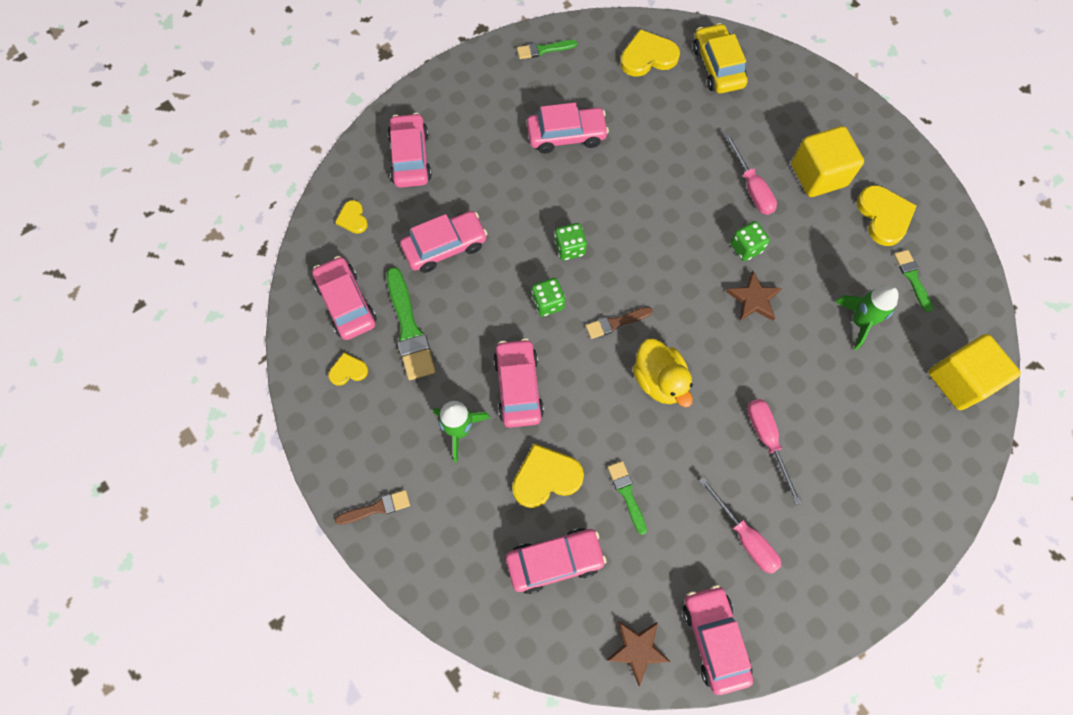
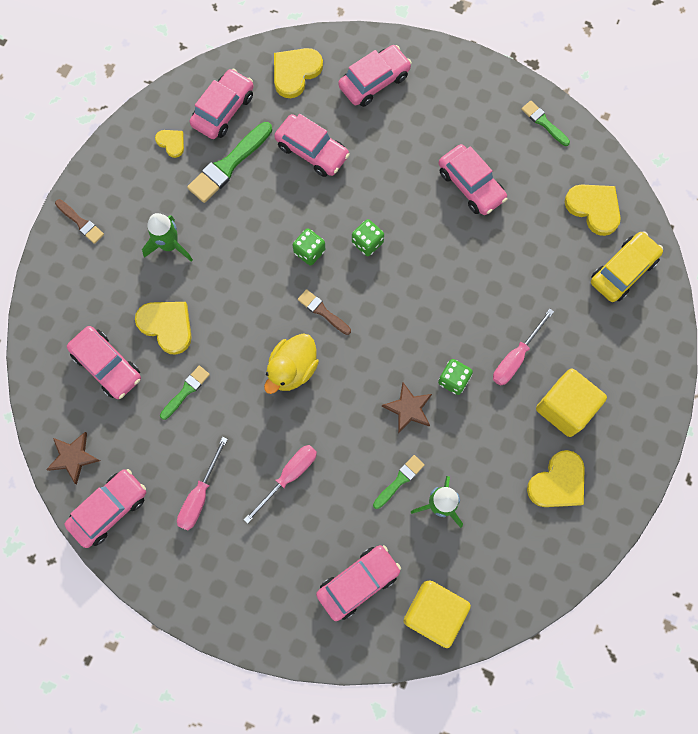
camera: 60 degrees right, 5 degrees up
(353, 218) = (295, 72): yellow heart -> yellow heart, size x1.79
(518, 387) = (226, 268): pink car -> pink car (358, 582)
(912, 278) = (510, 533): green brush -> green brush (399, 480)

